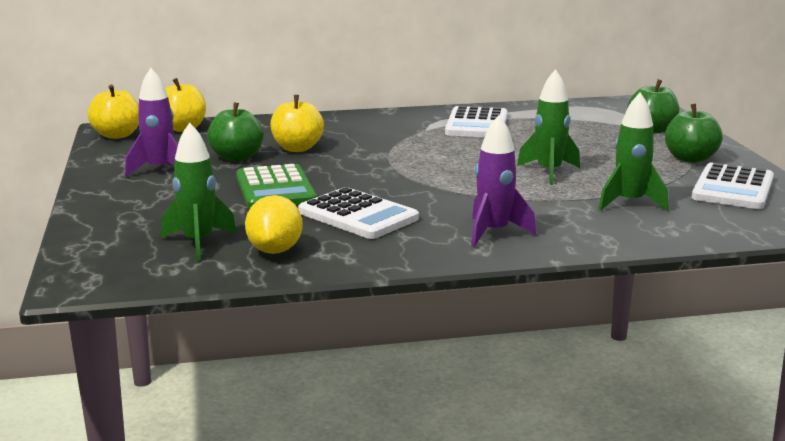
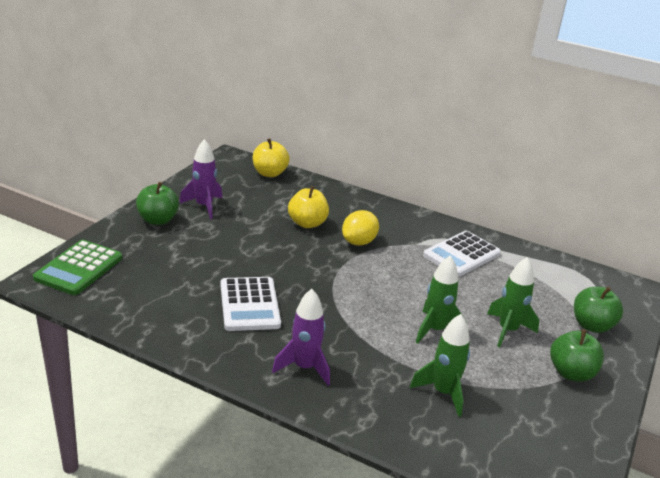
camera: 35 degrees right, 10 degrees up
(117, 135) = (226, 163): yellow apple -> none
(198, 243) = (134, 281): green rocket -> green rocket (507, 330)
(236, 157) = (260, 215): green apple -> green apple (158, 220)
(275, 189) = (239, 255): green calculator -> green calculator (79, 268)
(275, 250) = (162, 309): yellow lemon -> yellow lemon (359, 242)
(733, 188) = (552, 423): white calculator -> none

